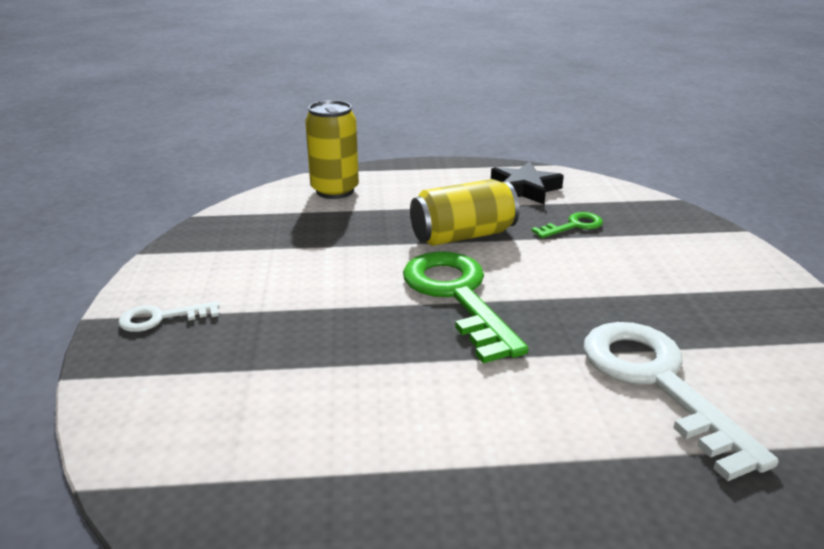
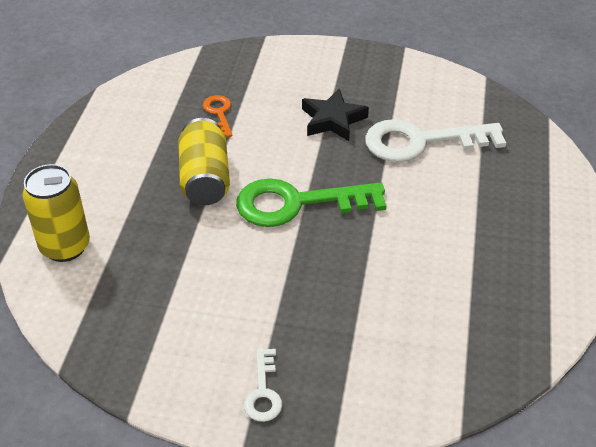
camera: 75 degrees left, 15 degrees up
(524, 189) = (138, 120): black star -> black star (333, 120)
(573, 226) = (219, 113): green key -> orange key

